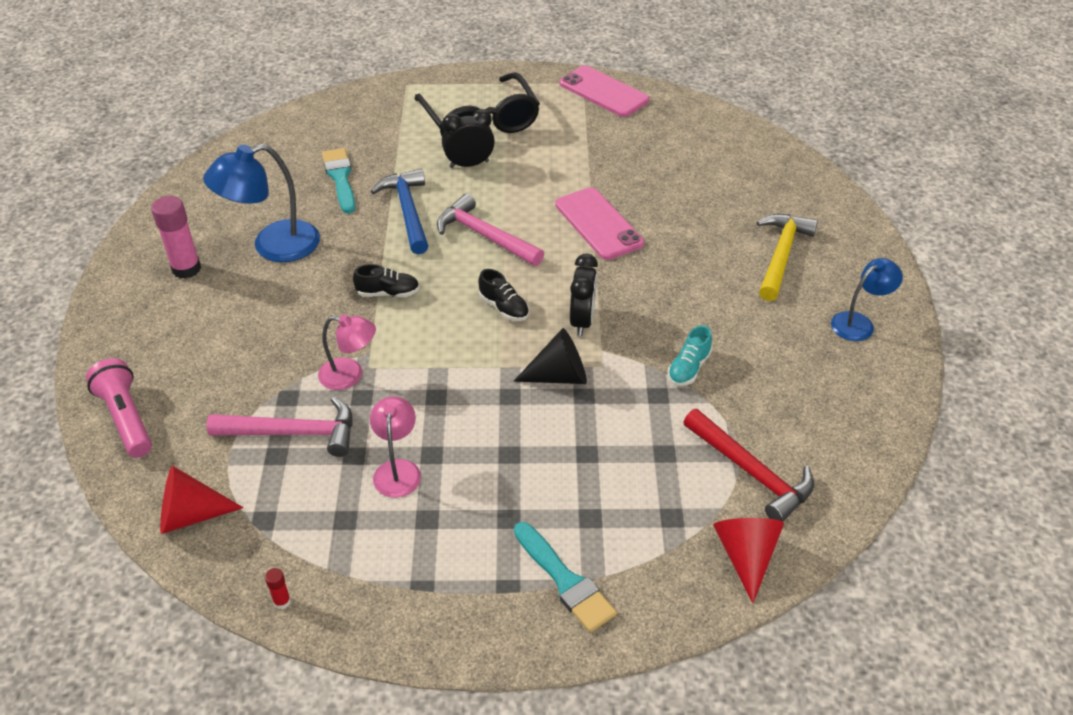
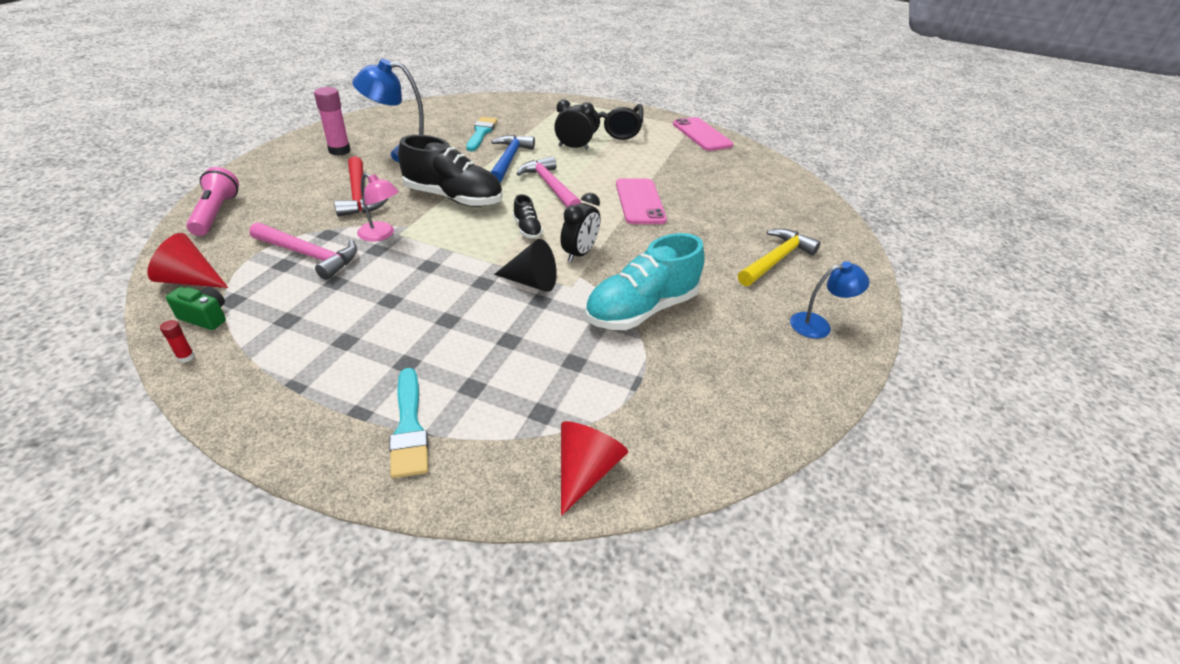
camera: 20 degrees right, 5 degrees down
(255, 551) = (205, 317): none -> green camera
(388, 293) = (453, 198): black shoe -> black shoe, size x2.17
(397, 469) = (356, 301): pink lamp -> none
(688, 368) = (641, 310): turquoise shoe -> turquoise shoe, size x2.17
(751, 472) = (641, 403): red hammer -> red hammer (359, 195)

